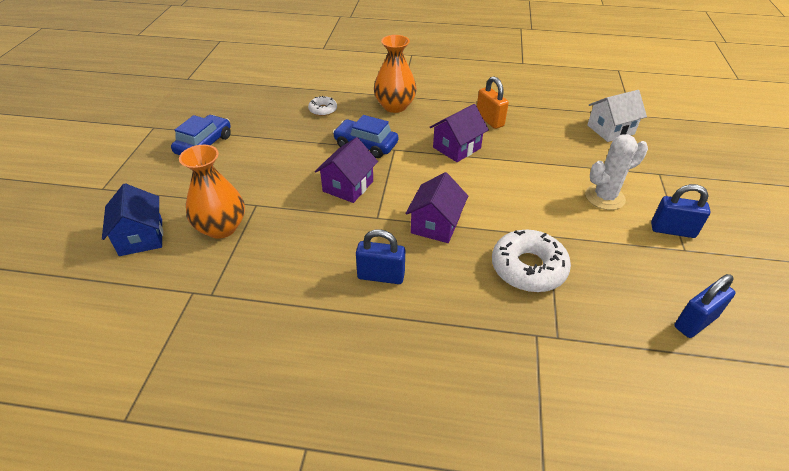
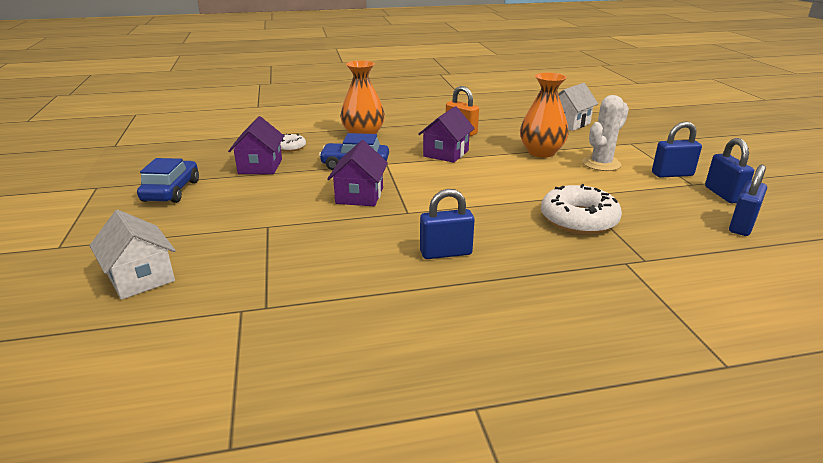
camera: 20 degrees left, 15 degrees down
(141, 237) = (141, 278): blue house -> white house
(221, 227) = (239, 251): orange vase -> orange vase (541, 152)
(435, 224) = (469, 207): purple house -> purple house (260, 166)
(709, 273) = (723, 194): none -> blue padlock

